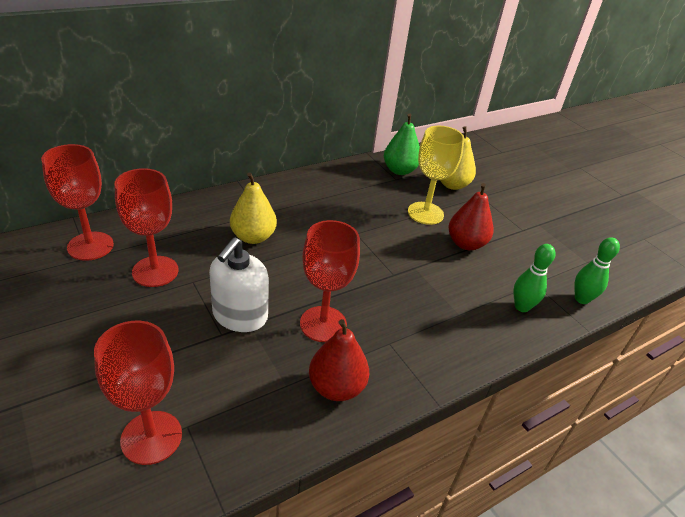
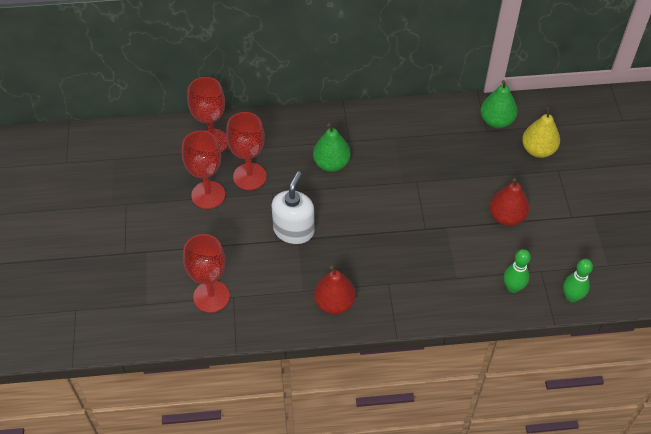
camera: 30 degrees right, 15 degrees up
(240, 316) = (294, 230): white soap dispenser -> white soap dispenser turned 150 degrees clockwise
(253, 237) = (331, 163): yellow pear -> green pear
(323, 324) = (348, 254): red goblet -> red goblet (208, 195)
(425, 213) = (490, 176): yellow goblet -> none

